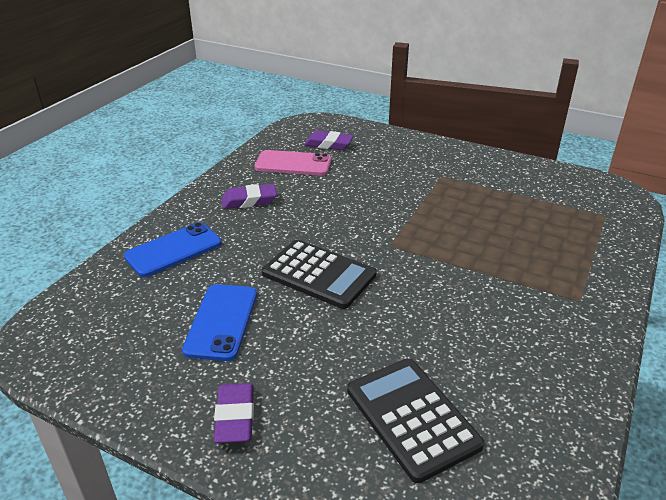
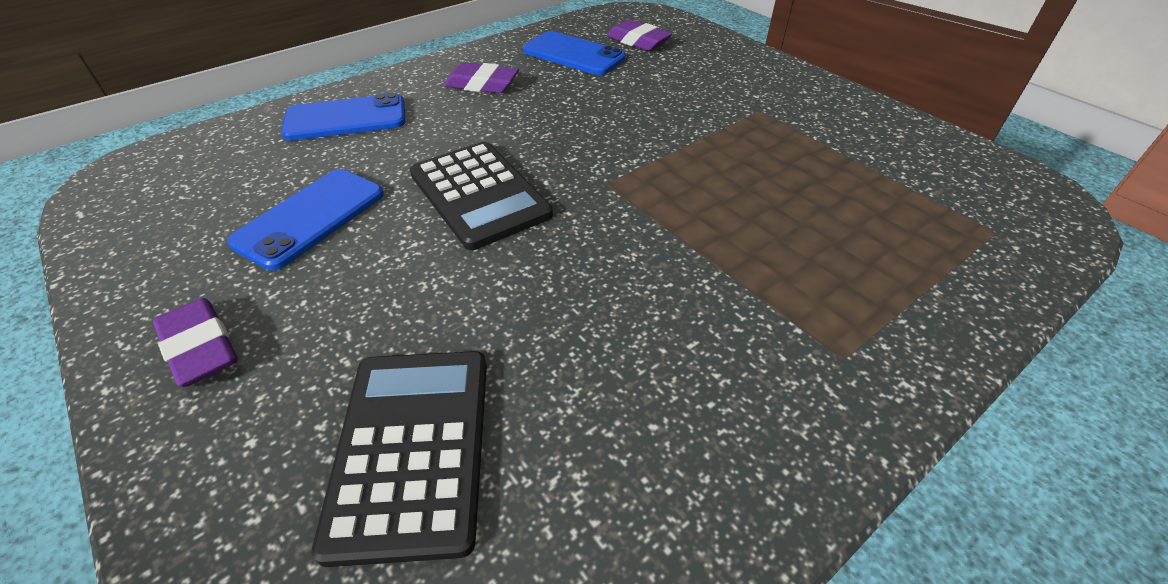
camera: 25 degrees right, 10 degrees up
(235, 417) = (201, 348): purple eraser -> purple eraser turned 60 degrees counterclockwise
(293, 164) = (573, 54): pink phone -> blue phone

